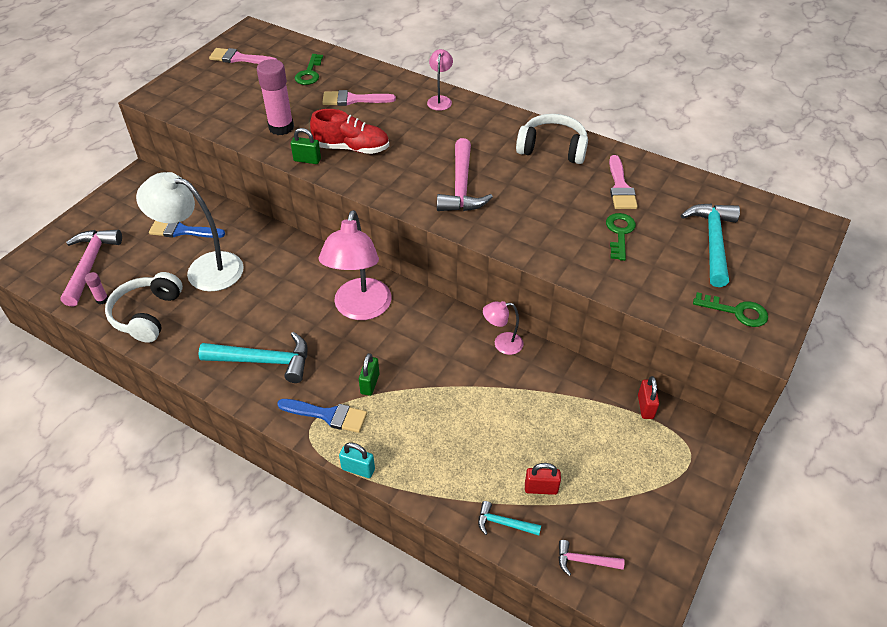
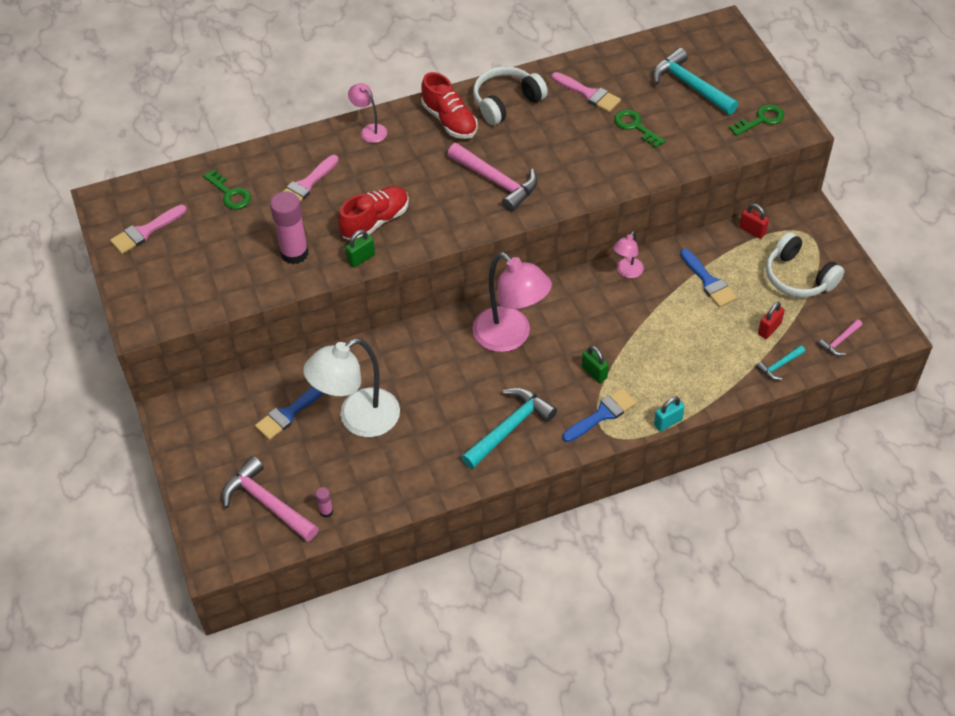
camera: 50 degrees left, 5 degrees up
(147, 314) = (378, 485): white headphones -> white headphones (798, 277)
(496, 131) = (449, 121): none -> red shoe
(550, 407) = (708, 281): none -> blue brush

